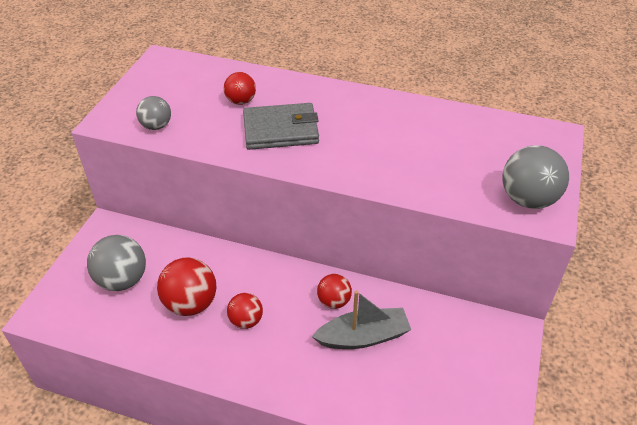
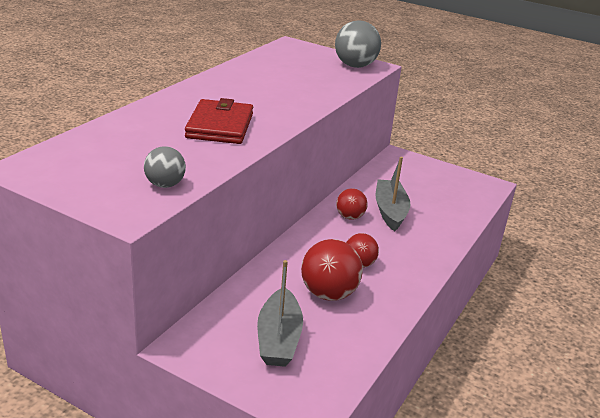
camera: 80 degrees left, 15 degrees down
(122, 280) = (279, 338): grey ball -> grey boat
(241, 101) = (156, 136): red ball -> none
(280, 130) = (220, 126): grey wallet -> red wallet

